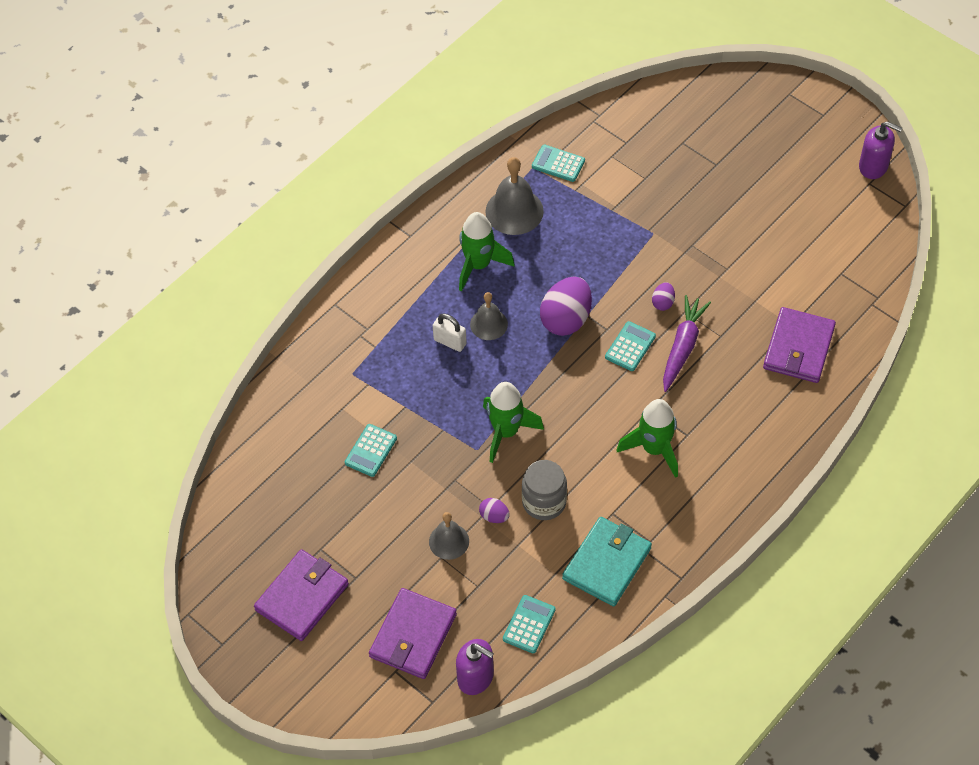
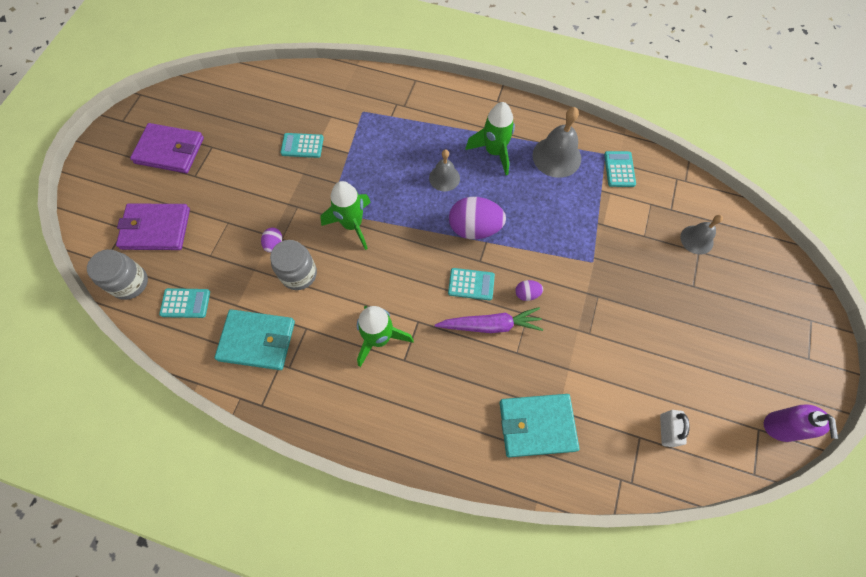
camera: 65 degrees right, 10 degrees up
(449, 541) = (242, 222): grey bell -> grey bell (696, 239)
(450, 342) = (416, 159): white padlock -> white padlock (666, 430)
(476, 677) = (130, 283): purple soap dispenser -> grey jar
(798, 348) = (537, 425): purple wallet -> turquoise wallet

